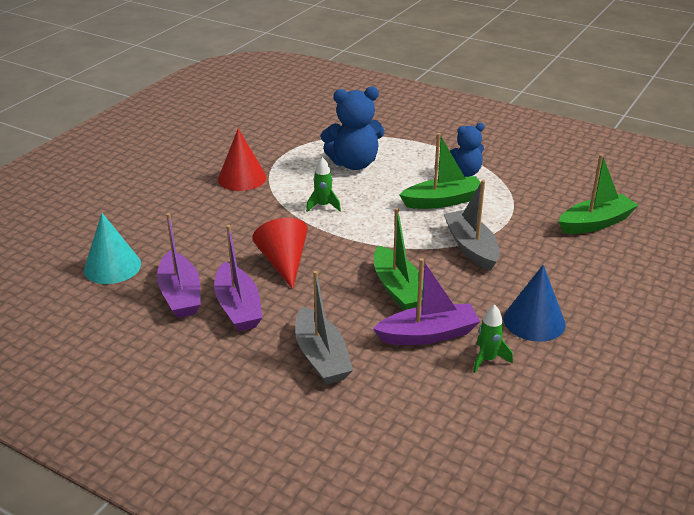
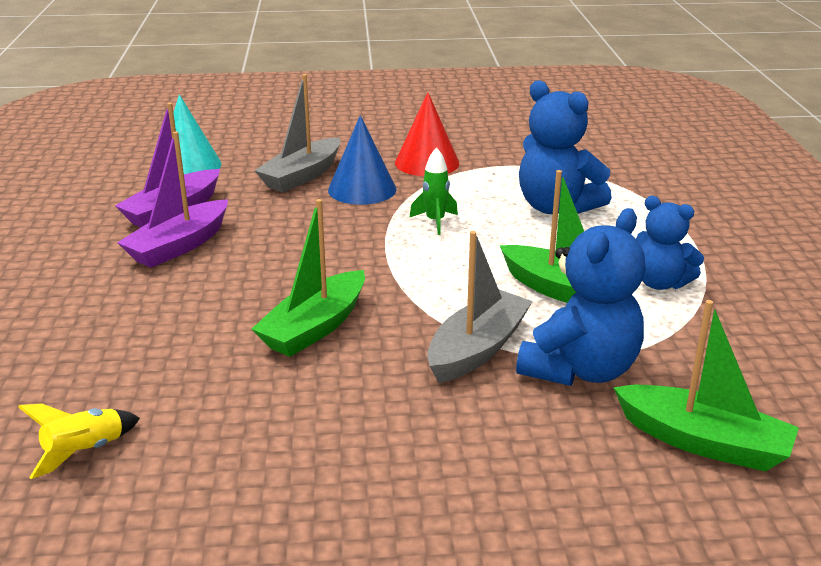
camera: 55 degrees right, 5 degrees down
(284, 262) = (290, 240): red cone -> none
(321, 357) = (128, 324): grey boat -> grey boat (302, 176)
(428, 334) = (235, 381): purple boat -> none
(450, 409) = (85, 452): none -> yellow rocket
(487, 359) = (220, 449): green rocket -> none
(516, 227) = (580, 369): none -> blue teddy bear
(534, 321) = (352, 462): blue cone -> blue cone (362, 189)

